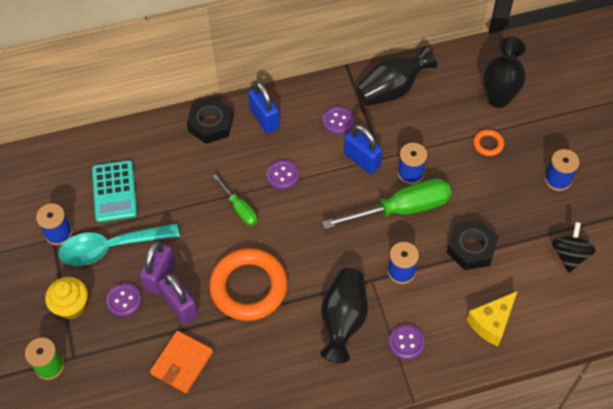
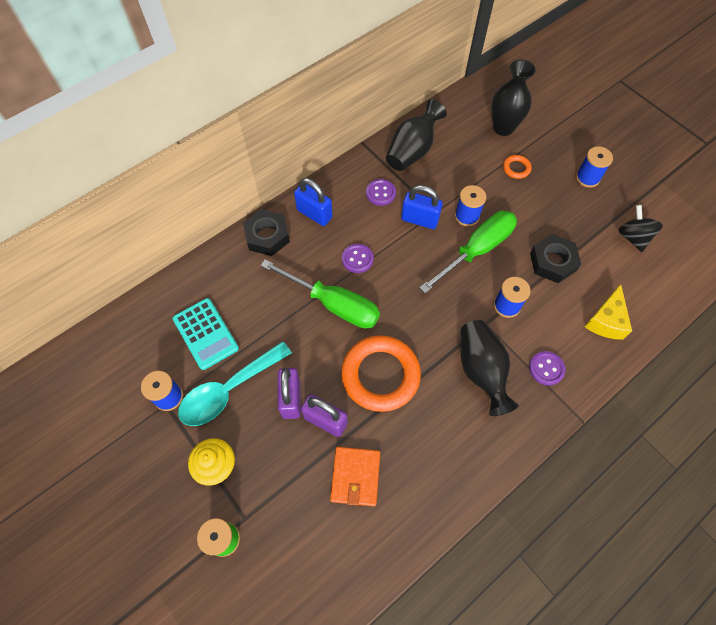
camera: 25 degrees left, 5 degrees up
(124, 300) = (267, 438): purple button -> none
(239, 208) = (334, 304): green screwdriver -> green screwdriver, size x1.88

